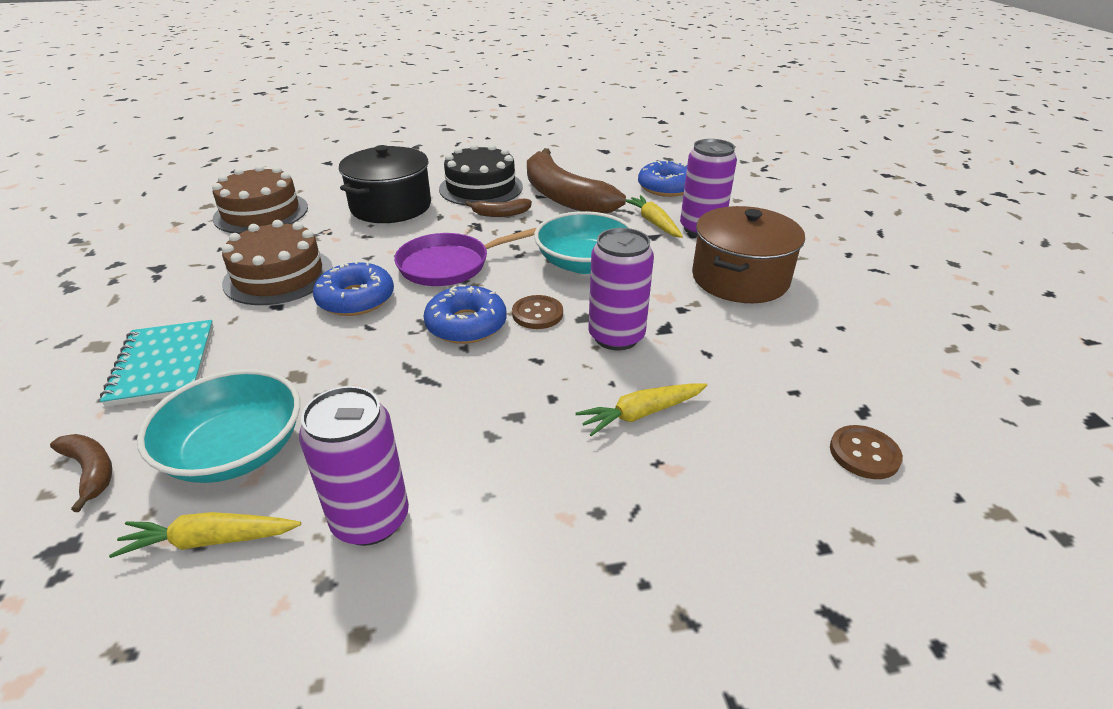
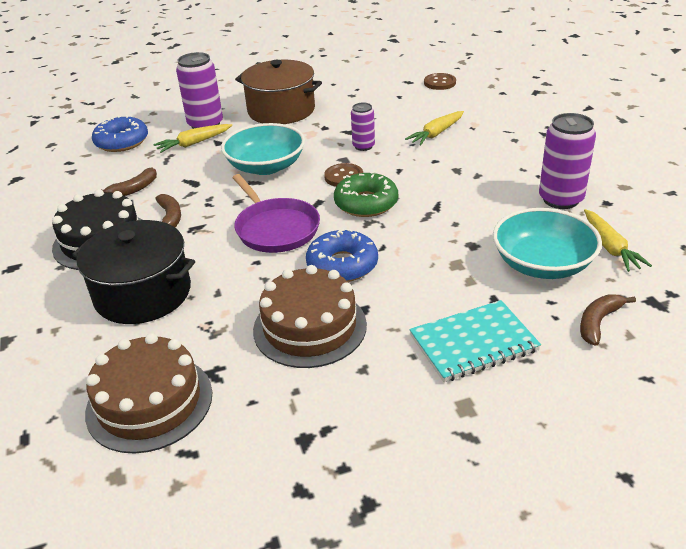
camera: 95 degrees left, 0 degrees up
(466, 325) = (366, 203): blue donut -> green donut
(563, 196) = (134, 189): brown banana -> brown banana, size x0.43
(616, 336) = (363, 146): purple can -> purple can, size x0.58
(641, 414) = (436, 133): yellow carrot -> yellow carrot turned 75 degrees clockwise

